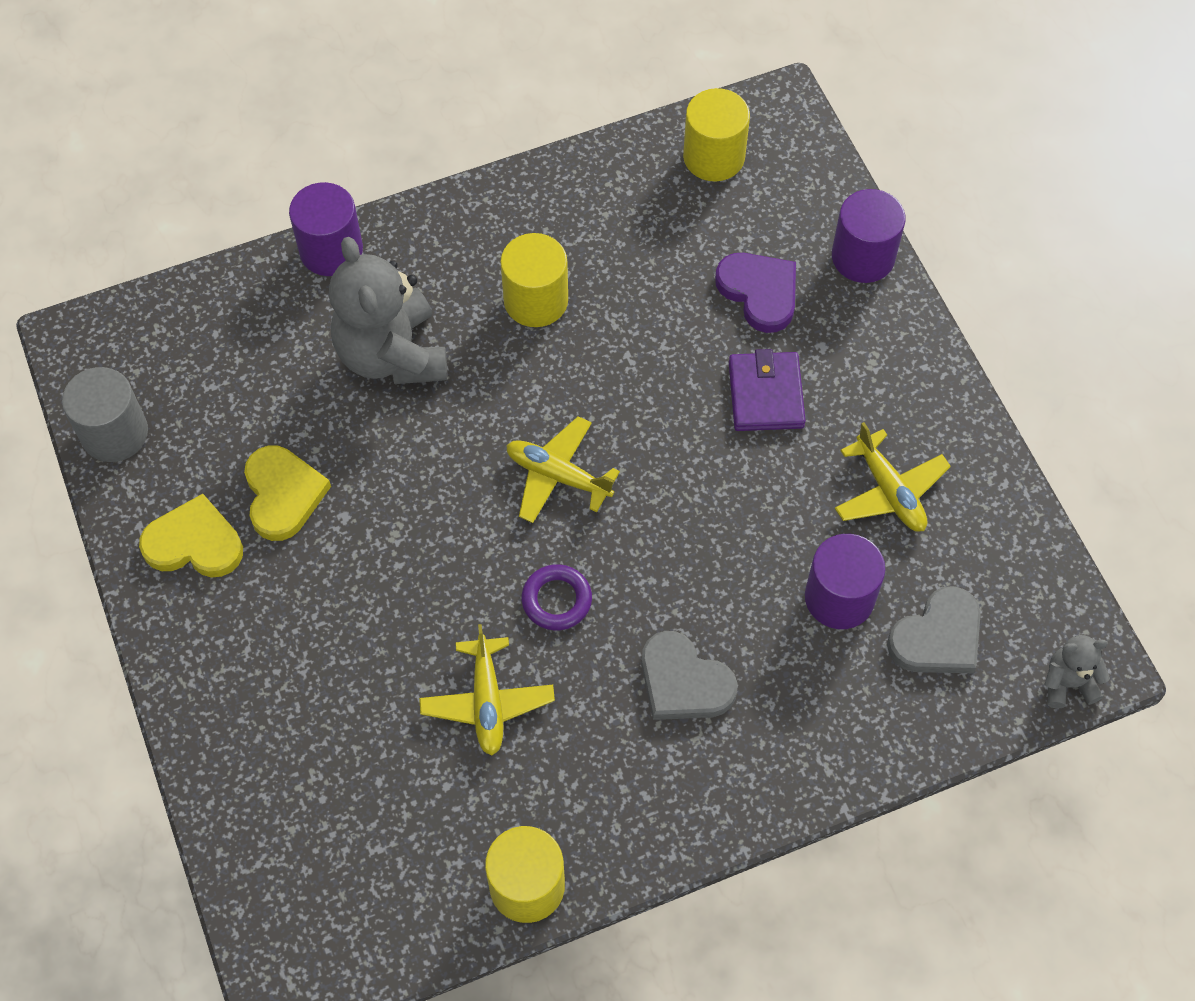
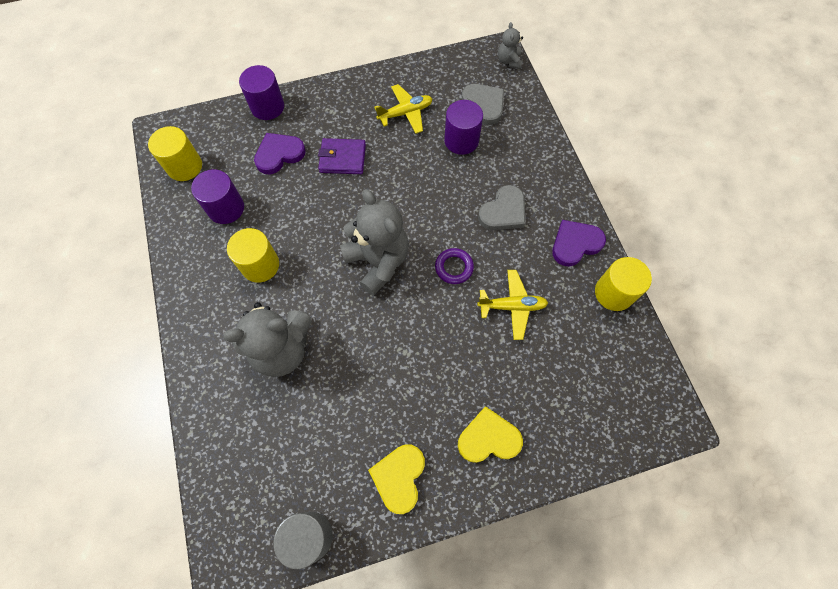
camera: 85 degrees left, 5 degrees up
(283, 494) = (371, 419): yellow heart -> yellow heart (488, 438)
(331, 250) = (195, 384): purple cylinder -> purple cylinder (226, 208)
(558, 476) = (378, 261): yellow plane -> grey teddy bear
(626, 816) = (575, 244): none -> purple heart

